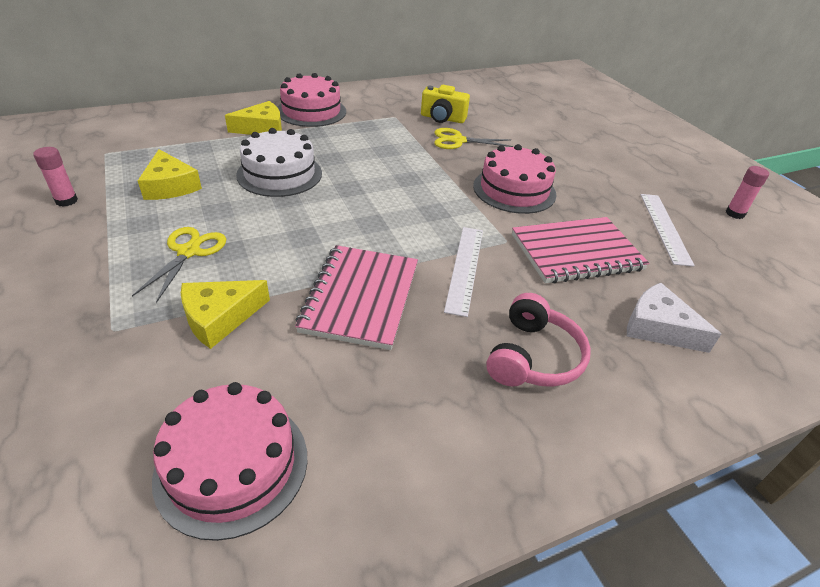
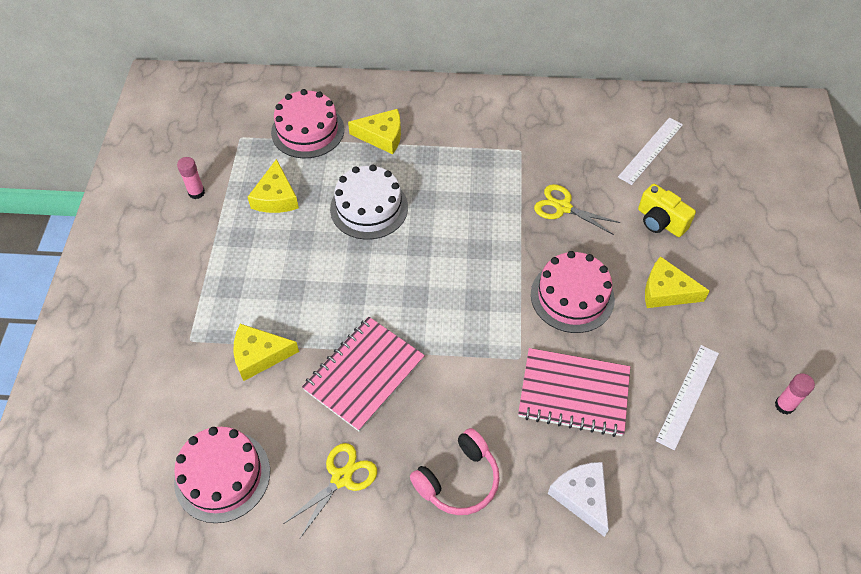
camera: 30 degrees right, 15 degrees up
(189, 252) = (263, 281): yellow scissors -> yellow scissors (341, 478)
(311, 111) = (440, 120): pink cake -> pink cake (307, 130)
(442, 118) = (569, 166): yellow camera -> yellow camera (660, 221)
(464, 268) = (462, 375): white ruler -> white ruler (650, 150)
(582, 170) = (666, 291): none -> yellow cheese

